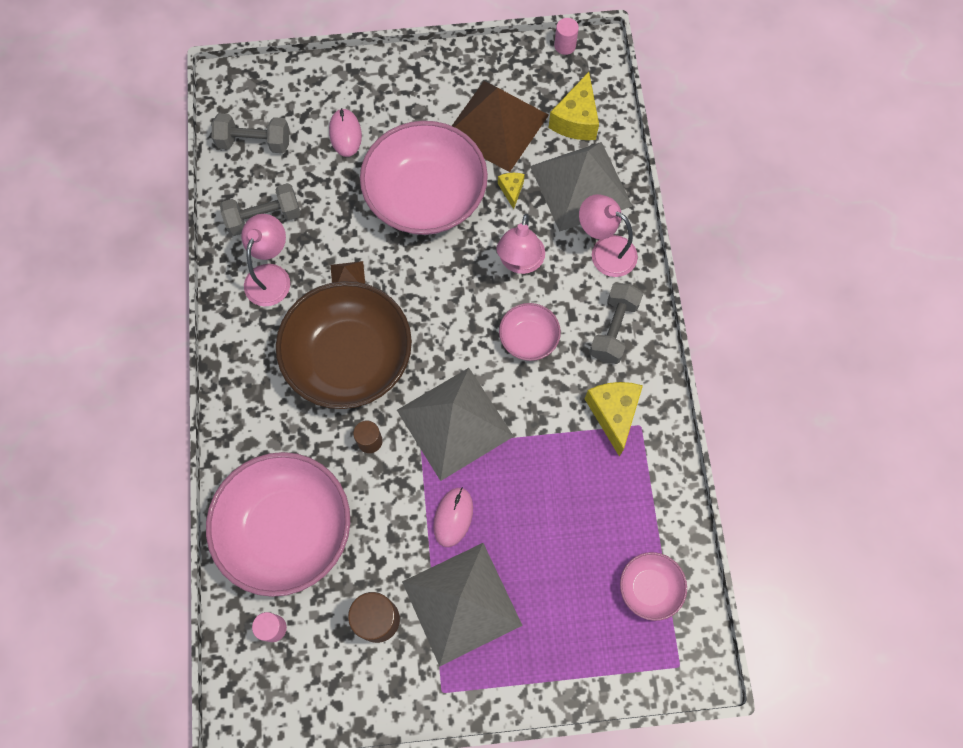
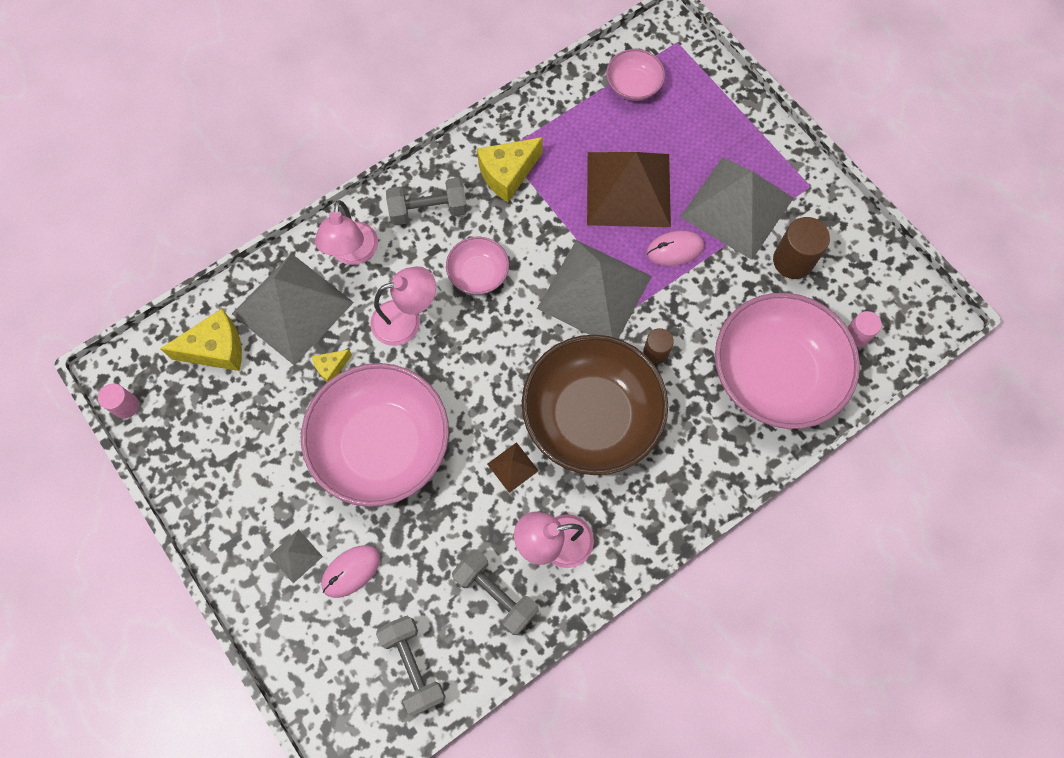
camera: 120 degrees left, 0 degrees up
(380, 105) = (295, 556): none -> grey pyramid
(496, 125) = (261, 422): brown pyramid -> brown pyramid (628, 189)

